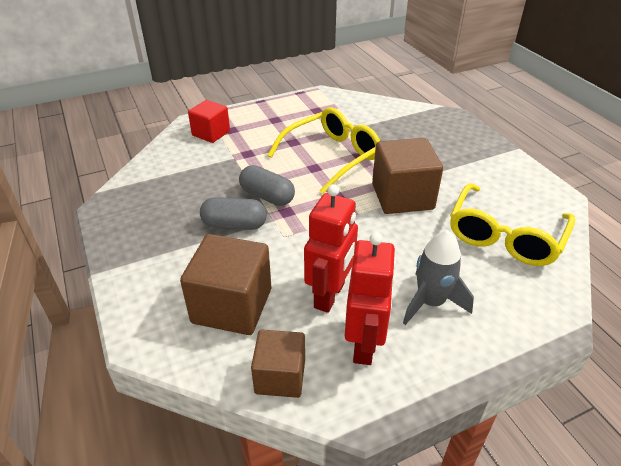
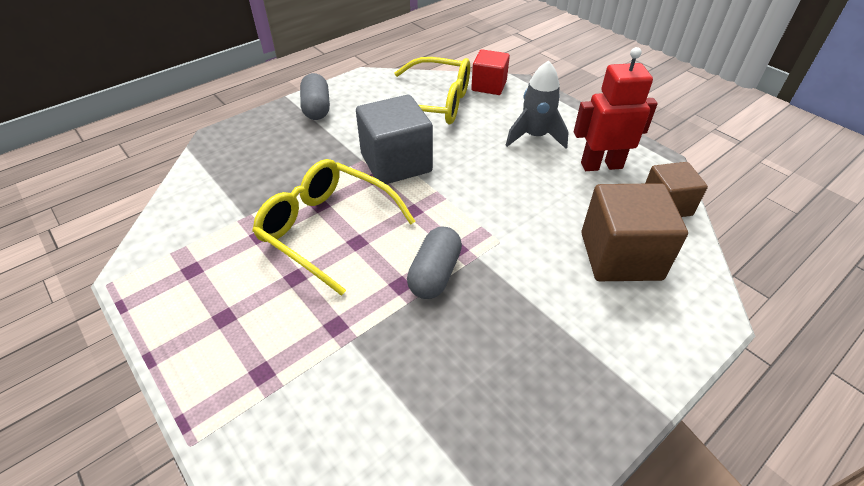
camera: 105 degrees left, 5 degrees up
(211, 133) = (277, 402): red cube -> red cube (489, 86)
(234, 225) = (503, 291): grey capsule -> grey capsule (317, 108)
(330, 295) = (563, 192): red robot -> none
(402, 196) = (396, 163): brown cube -> grey cube

